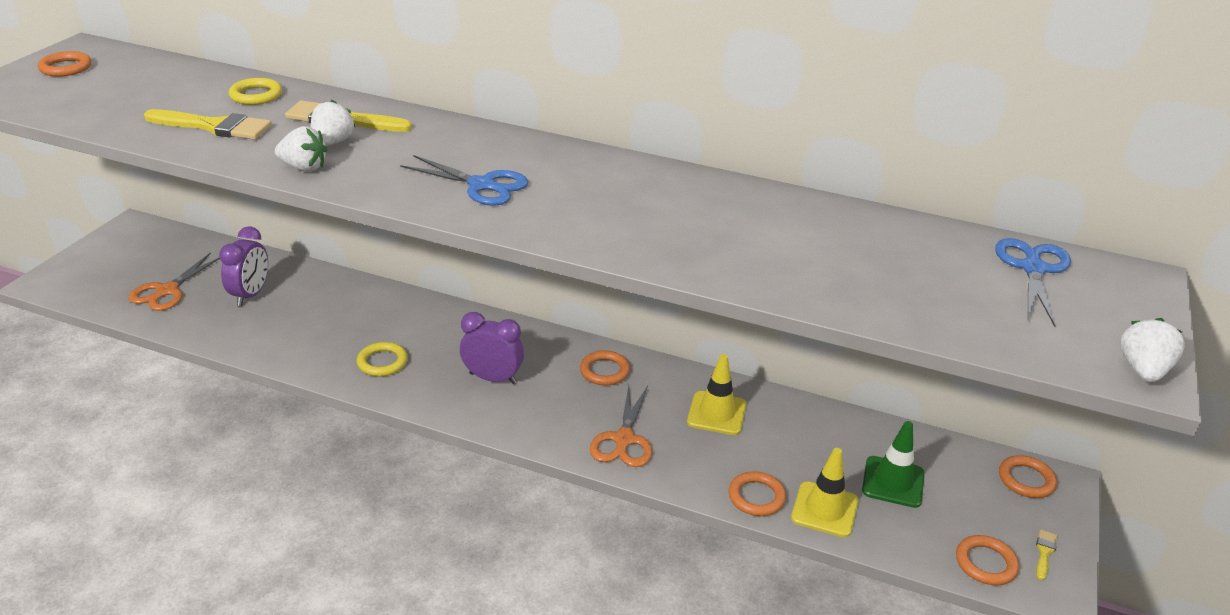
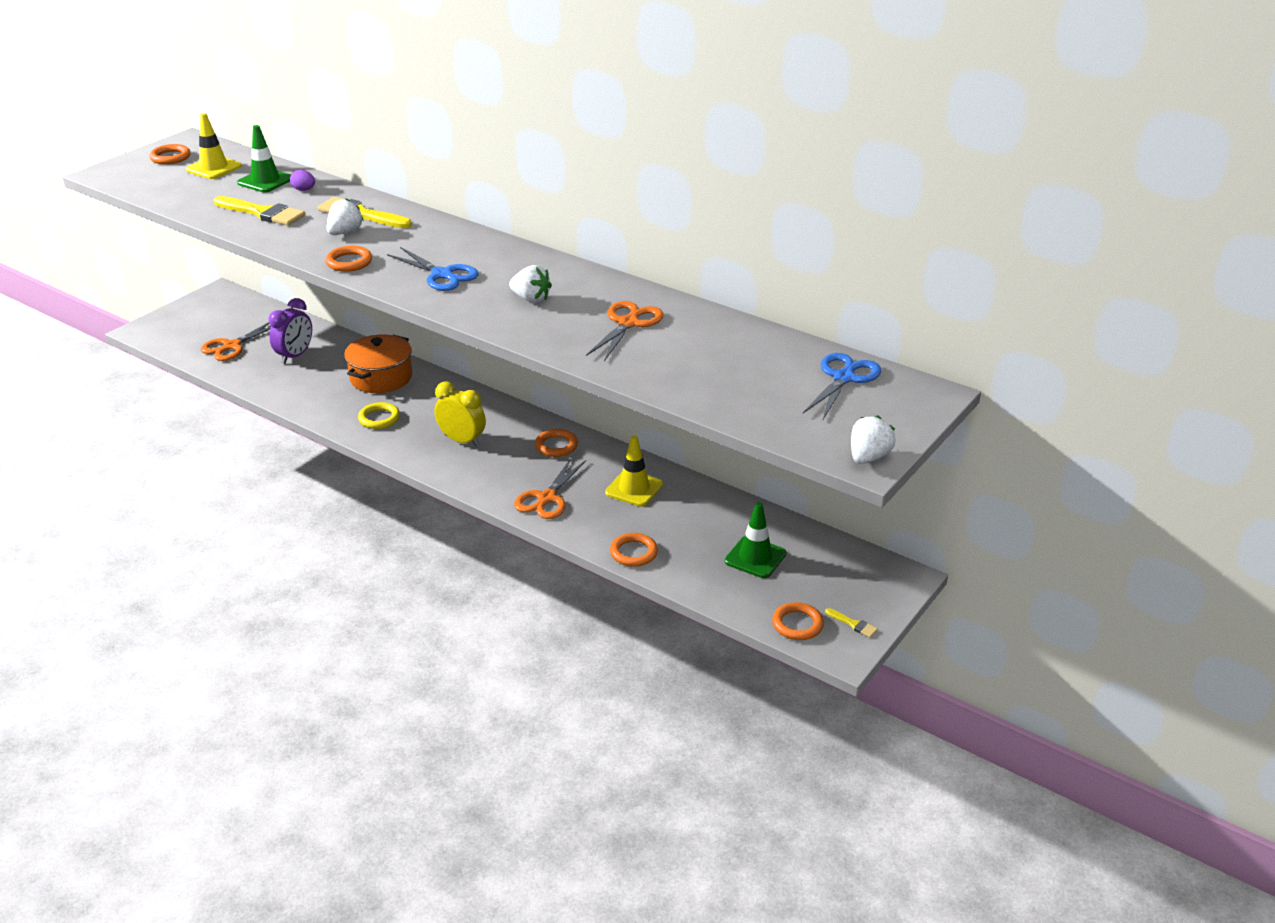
camera: 15 degrees right, 0 degrees up
(202, 88) = (265, 181): none -> green traffic cone
(256, 95) = (304, 190): yellow ring -> purple egg
(304, 167) = (315, 250): white strawberry -> white strawberry (531, 299)
(365, 310) = (381, 377): none -> orange pot
(493, 378) = (462, 440): purple clock -> yellow clock
(743, 225) = (628, 323): none -> orange scissors
(824, 509) = (685, 569): yellow traffic cone -> yellow traffic cone (214, 168)
(1026, 480) = (874, 571): orange ring -> orange ring (349, 262)
(1044, 552) = (853, 624): yellow brush -> yellow brush turned 90 degrees clockwise

